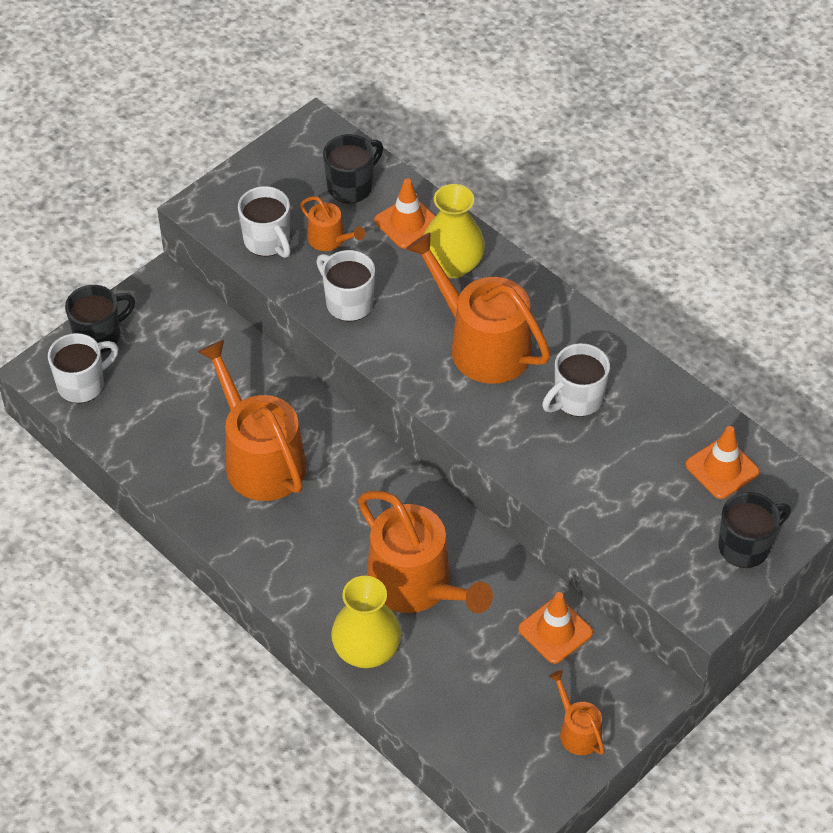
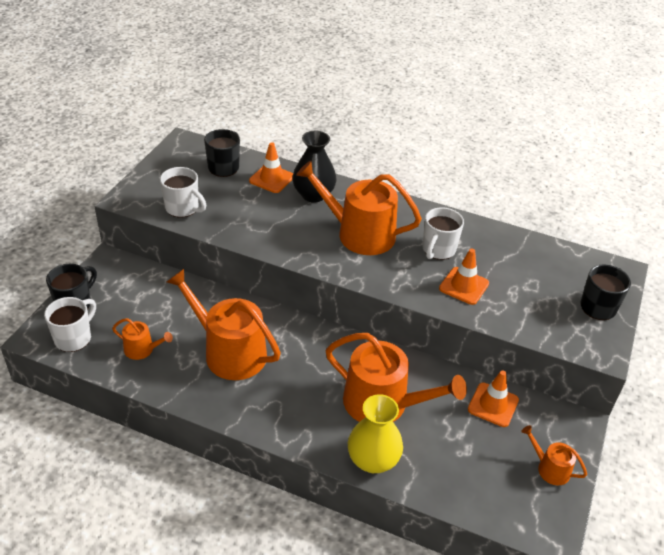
camera: 25 degrees left, 10 degrees down
(330, 240) = (225, 198): orange watering can -> orange watering can (142, 349)
(348, 303) = (256, 230): white mug -> none
(452, 265) = (313, 195): yellow vase -> black vase
(722, 468) = (552, 266): orange traffic cone -> orange traffic cone (464, 286)

